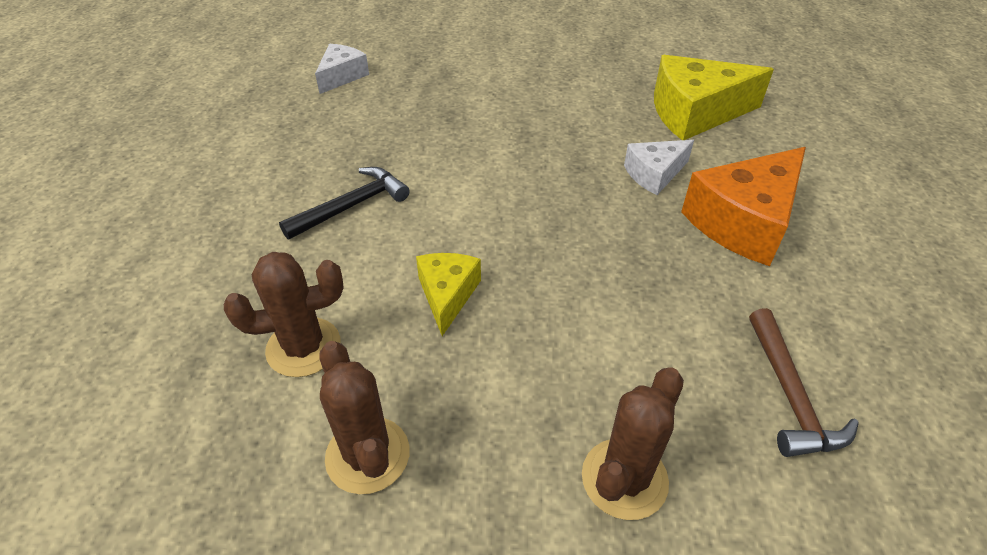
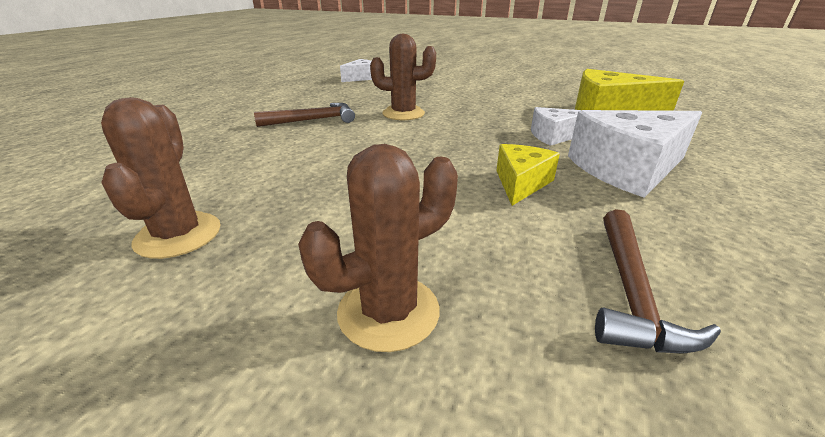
camera: 20 degrees right, 15 degrees down
(303, 347) = (207, 171): brown cactus -> brown cactus (403, 114)
(351, 206) = (312, 120): black hammer -> brown hammer
(447, 295) = (335, 166): yellow cheese -> yellow cheese (521, 183)
(744, 221) = (628, 169): orange cheese -> white cheese

